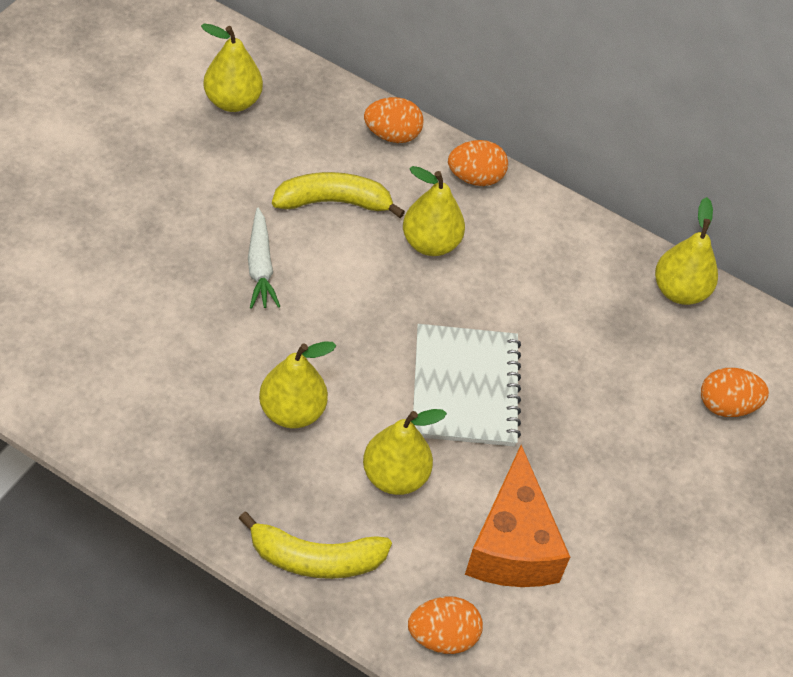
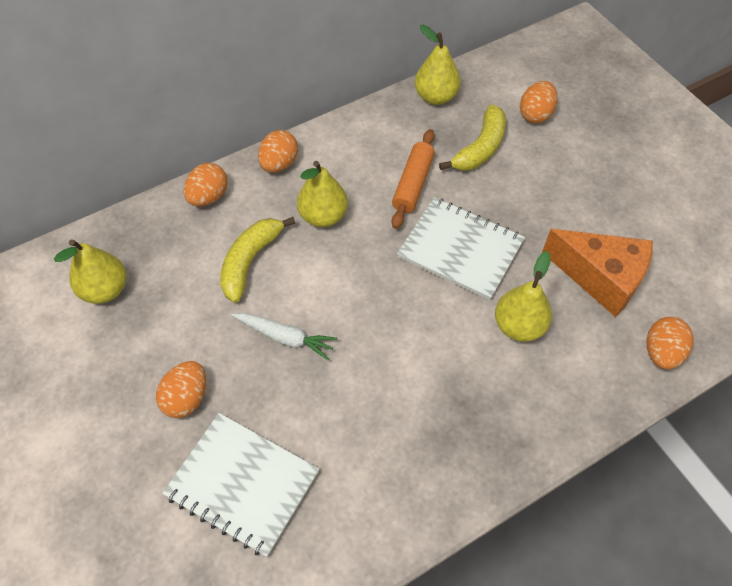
camera: 55 degrees left, 5 degrees up
(86, 293) = (242, 484): none -> white notebook
(151, 214) = (186, 398): none -> orange egg
(292, 412) = (434, 371): yellow pear -> none
(315, 558) = (571, 409): yellow banana -> yellow banana (480, 148)
(529, 311) = (413, 184): none -> orange rolling pin

